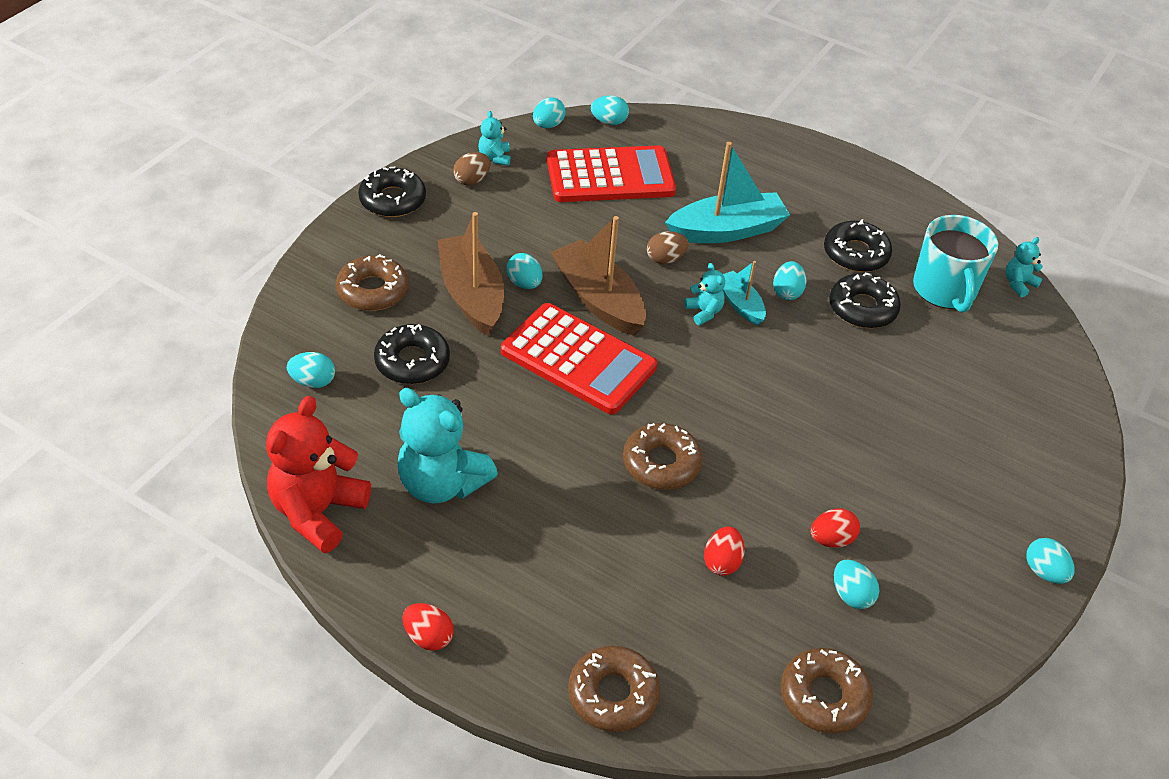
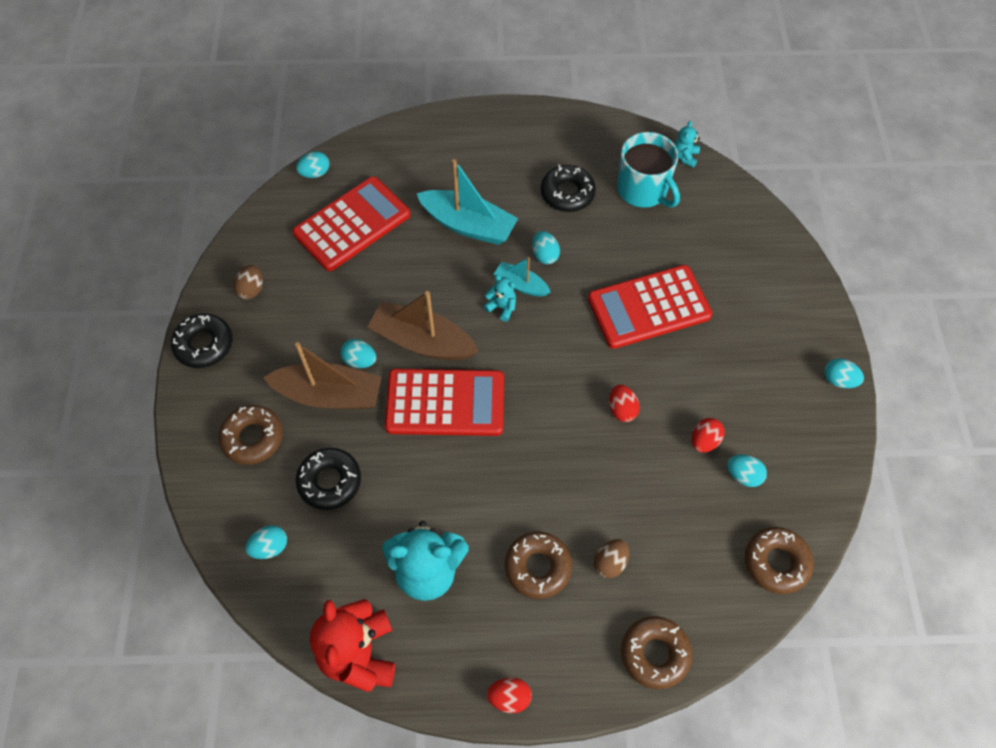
camera: 30 degrees left, 15 degrees up
(472, 295) = (329, 395): brown boat -> brown boat turned 150 degrees clockwise
(495, 158) = (253, 258): turquoise teddy bear -> none
(548, 125) = (271, 203): turquoise egg -> none
(661, 463) = (560, 453): brown donut -> brown donut (538, 567)
(665, 259) = (444, 277): brown egg -> brown egg (610, 563)
(722, 562) = (651, 505): red egg -> red egg (622, 409)
(726, 230) = (468, 225): turquoise boat -> turquoise boat turned 75 degrees clockwise
(862, 308) = (602, 238): black donut -> none
(866, 391) = (649, 307): none -> red calculator

